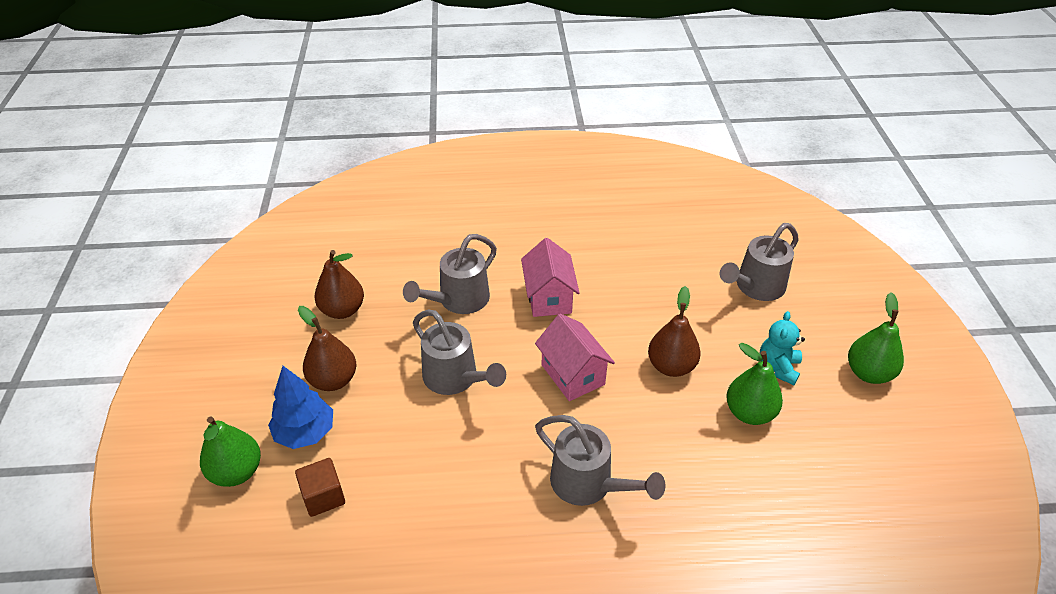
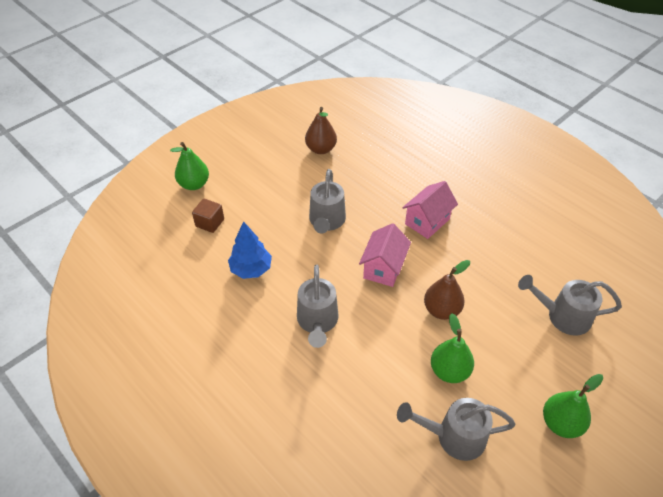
camera: 50 degrees right, 5 degrees up
(305, 432) = (237, 190): blue tree -> blue tree (251, 269)
(333, 380) = (276, 178): brown pear -> none
(458, 301) = (379, 186): grey watering can -> grey watering can (453, 436)
(778, 367) = (504, 367): turquoise teddy bear -> none

